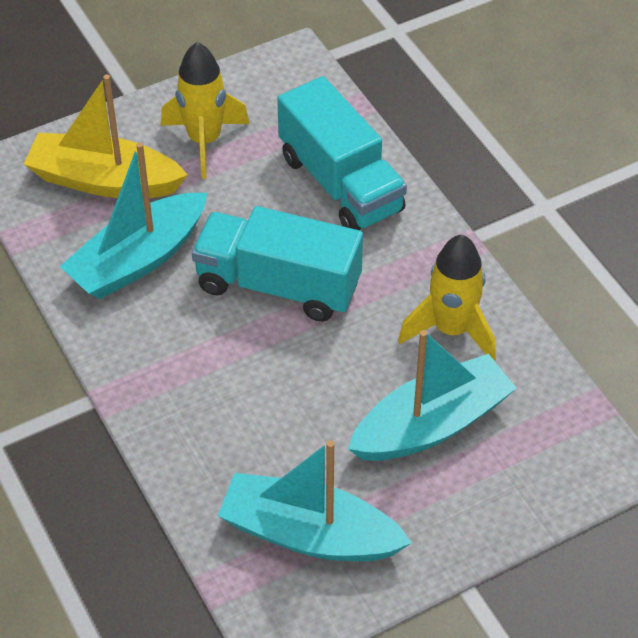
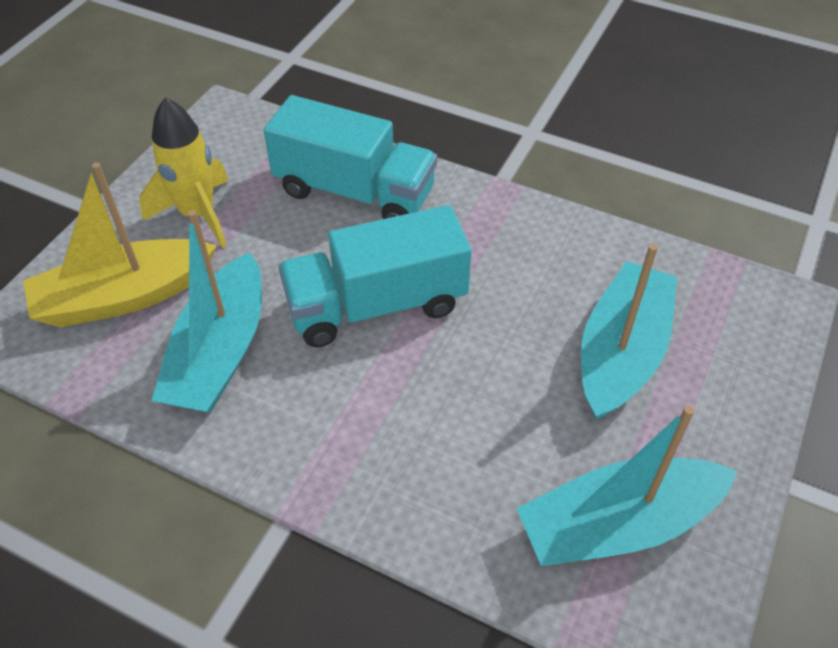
camera: 35 degrees left, 0 degrees up
(451, 330) = (558, 263): yellow rocket -> none

